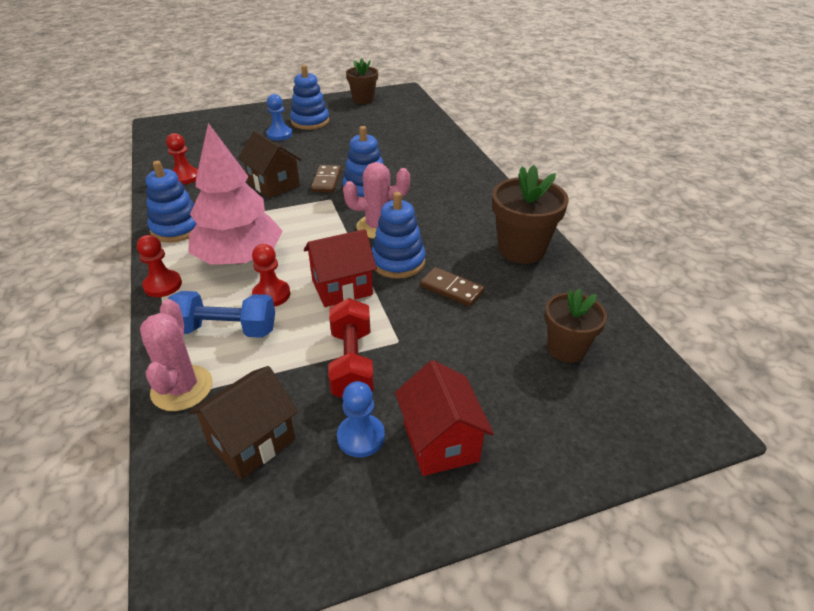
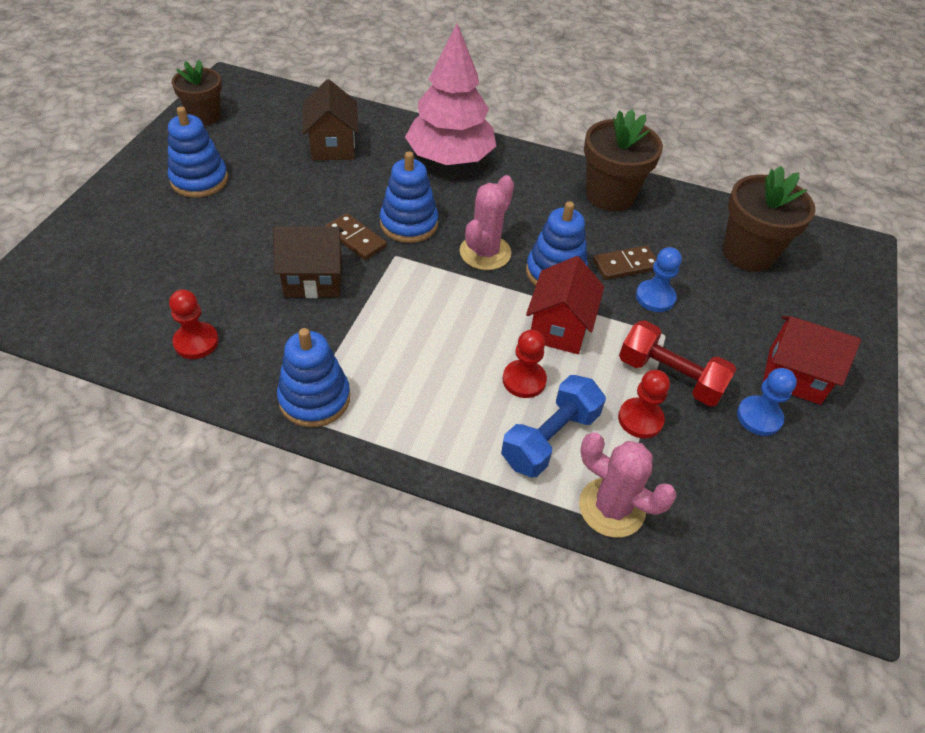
camera: 55 degrees left, 10 degrees up
(163, 285) = (423, 456): red pawn -> red pawn (640, 419)
(239, 258) = (435, 374): pink tree -> pink tree (450, 158)
(251, 441) = (717, 487): brown house -> brown house (332, 146)
(279, 134) = (197, 218): blue pawn -> blue pawn (655, 297)
(566, 348) = (748, 253): brown flower pot -> brown flower pot, size x1.50

